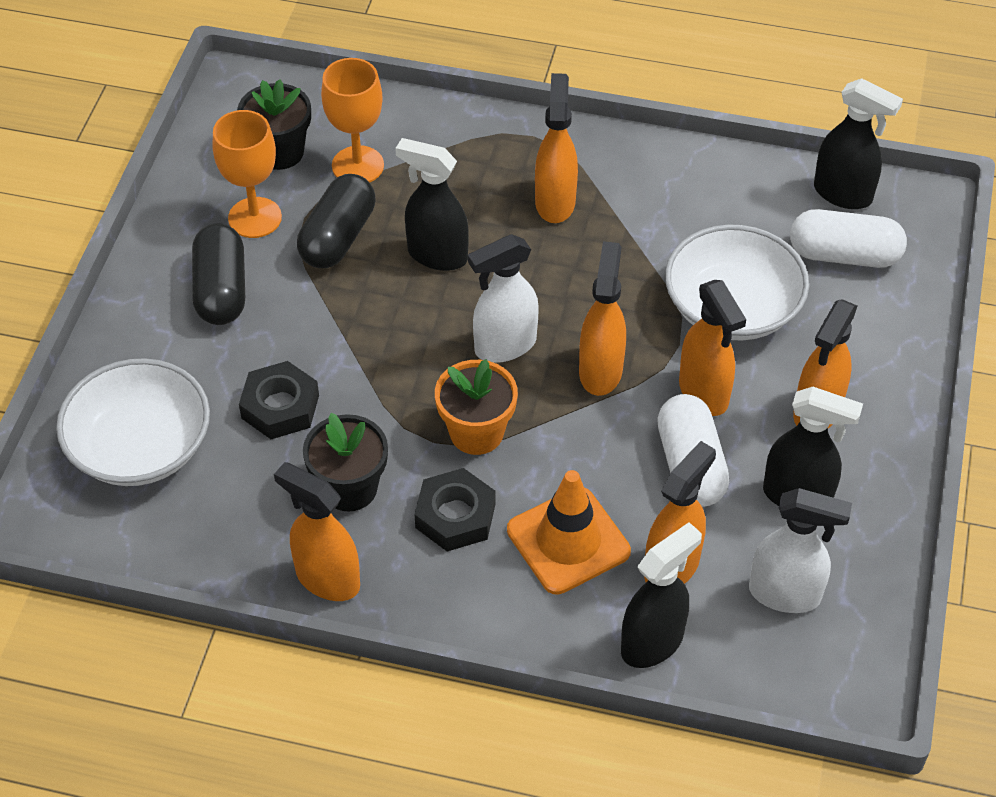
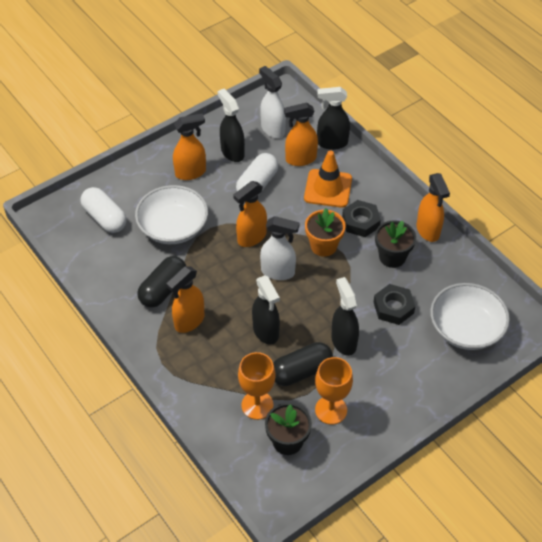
camera: 140 degrees left, 0 degrees up
(221, 290) = (377, 380): black capsule -> black capsule (163, 289)
(704, 393) = (223, 204): orange spray bottle -> none
(843, 194) = (70, 241): black spray bottle -> black spray bottle (343, 341)

